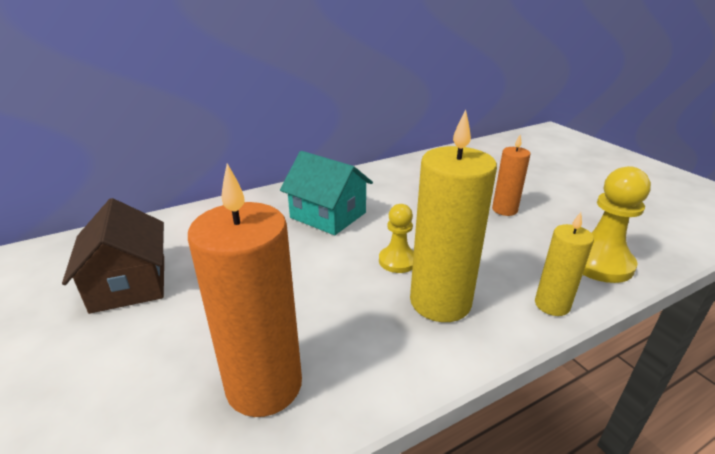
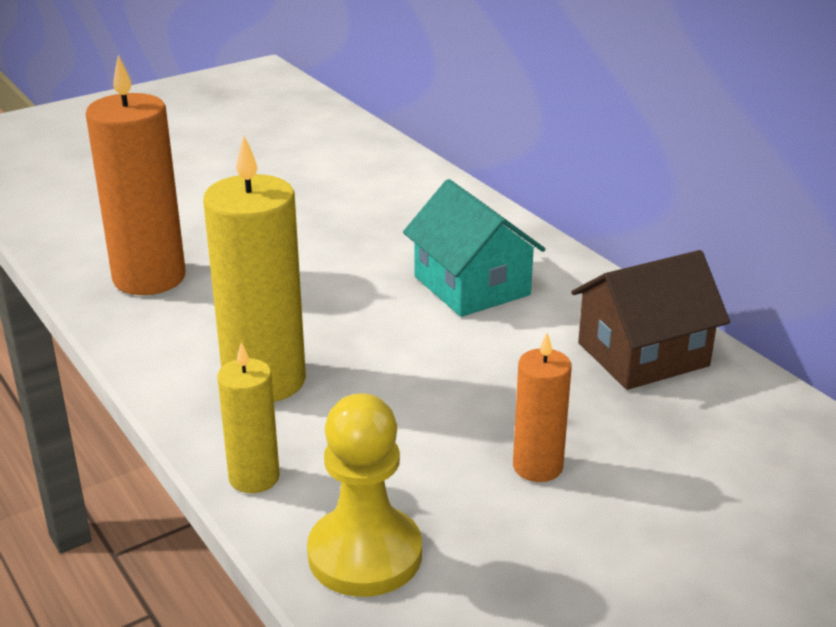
camera: 85 degrees right, 0 degrees up
(129, 283) = (302, 186): brown house -> brown house (643, 354)
(328, 215) = (472, 286): turquoise house -> turquoise house turned 60 degrees counterclockwise
(397, 261) = (355, 348): yellow pawn -> none

